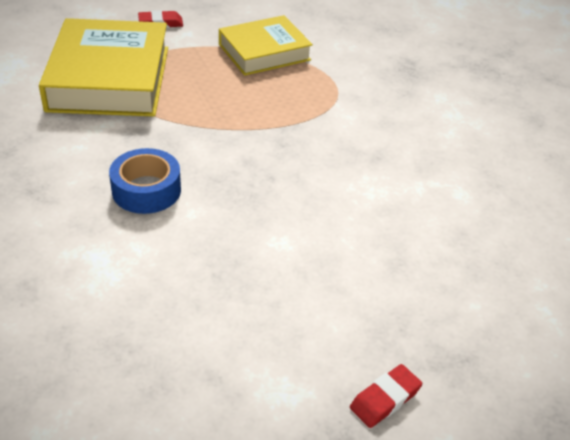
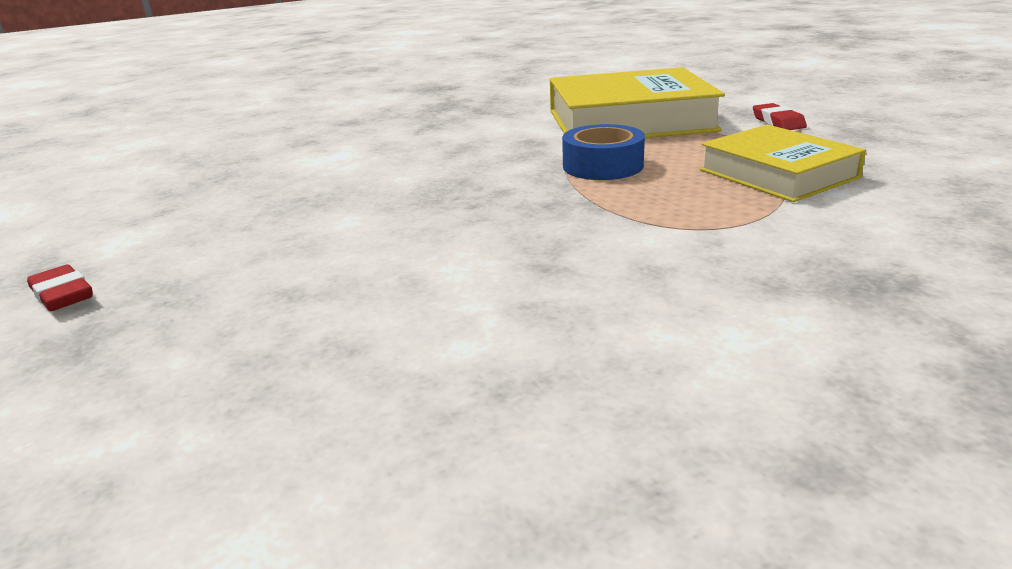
camera: 90 degrees right, 15 degrees down
(146, 190) = (437, 157): blue tape -> blue tape (603, 166)

